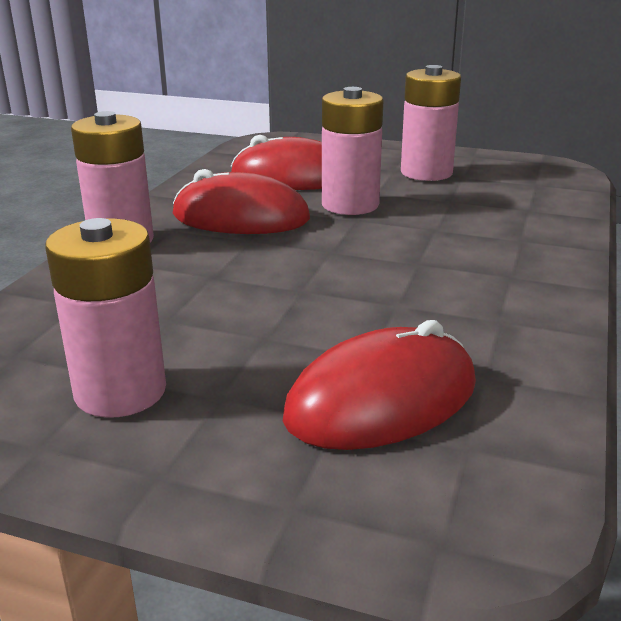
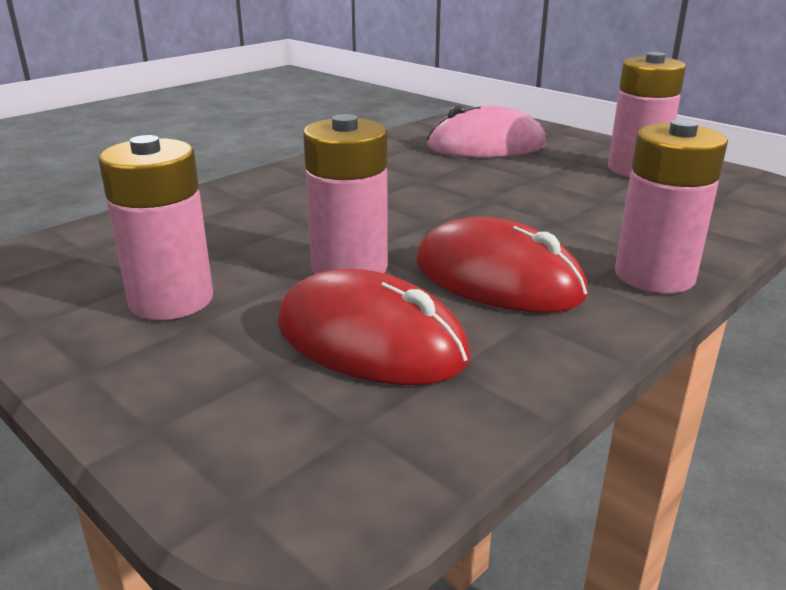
camera: 155 degrees left, 0 degrees up
(382, 400) = (486, 145): red mouse -> pink mouse

